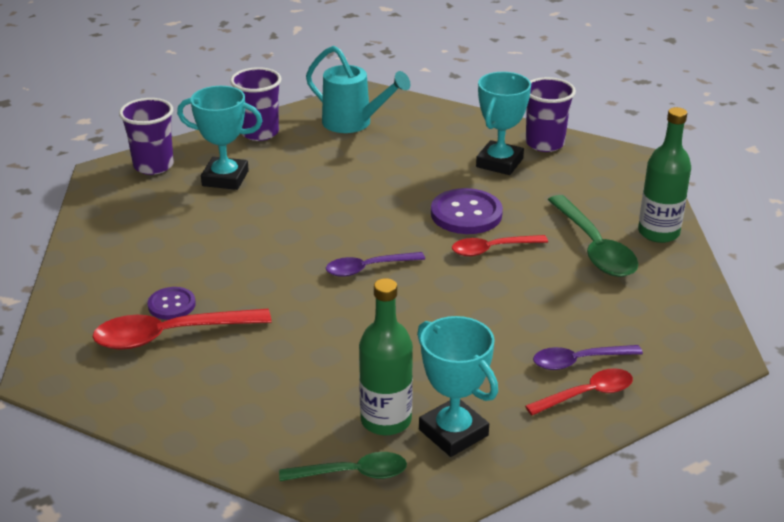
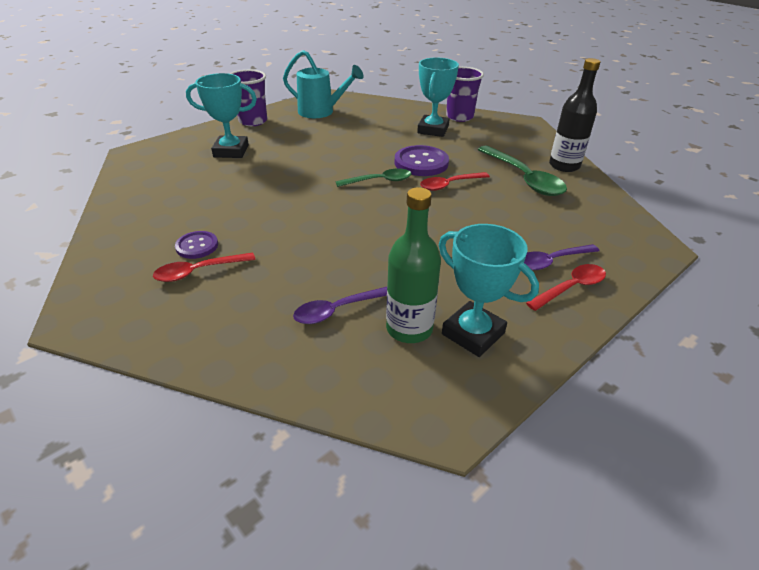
camera: 10 degrees left, 5 degrees up
(153, 166) = (173, 146): purple cup -> none
(171, 335) = (199, 271): red spoon -> red spoon, size x0.63
(352, 473) = (393, 385): green spoon -> green spoon (379, 181)
(368, 268) = (358, 205): purple spoon -> purple spoon (338, 310)
(658, 233) = (564, 165): green bottle -> black bottle

